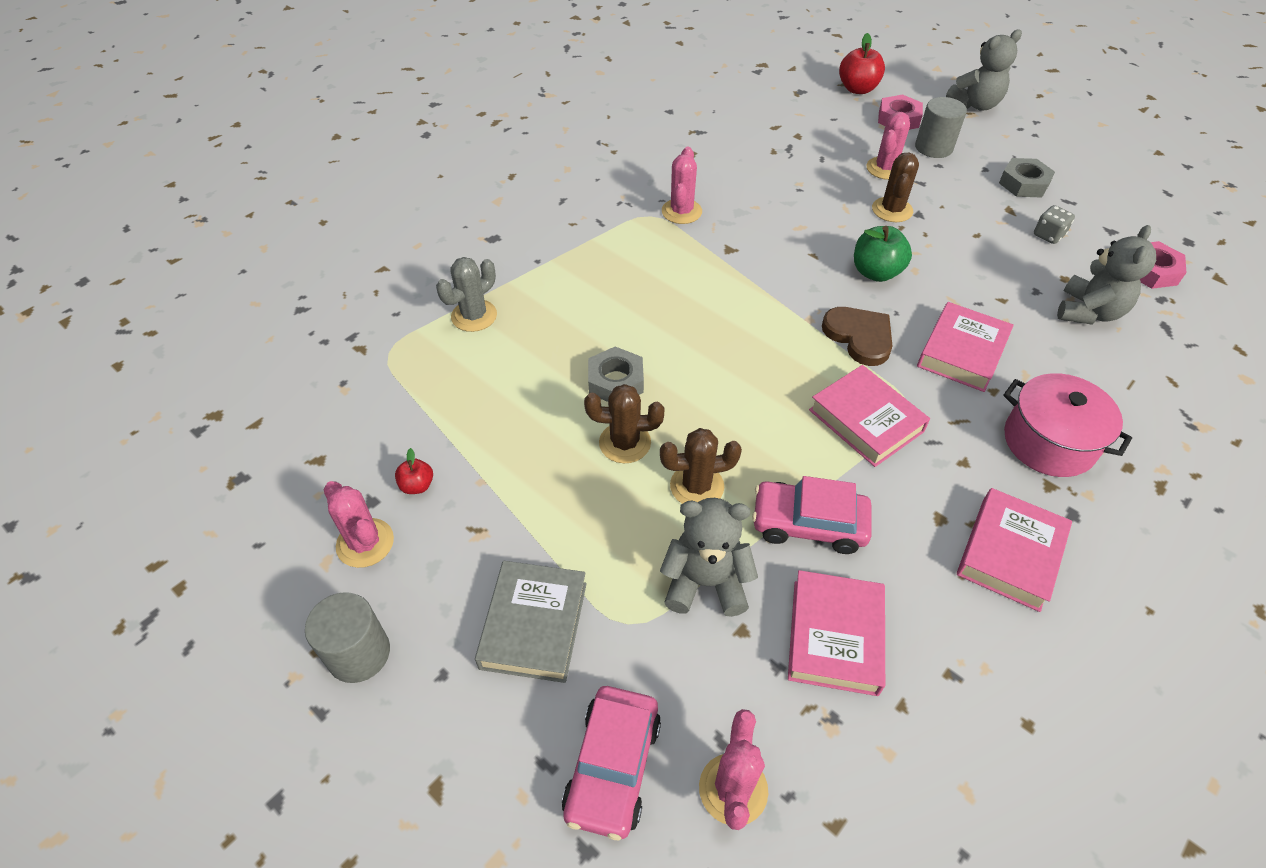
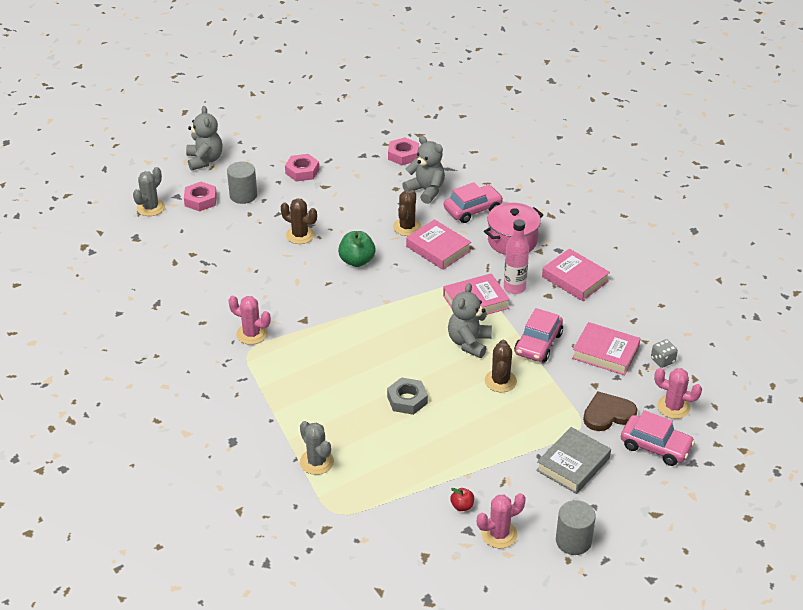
camera: 75 degrees left, 10 degrees down
(534, 625) = (573, 464): grey book -> grey book turned 75 degrees counterclockwise
(625, 443) = (459, 405): brown cactus -> brown cactus (407, 227)
(705, 582) = (564, 392): grey teddy bear -> grey teddy bear (469, 343)
(857, 89) = (150, 208): red apple -> grey cactus
(859, 337) = (410, 285): brown heart -> brown heart (608, 414)
(885, 168) = (254, 224): pink cactus -> none
(930, 466) = (514, 288): none -> pink bottle
(1024, 183) = (302, 171): grey nut -> pink nut
(1048, 235) = (355, 180): grey dice -> grey dice (662, 360)
(1088, 376) = (472, 209): none -> pink car

